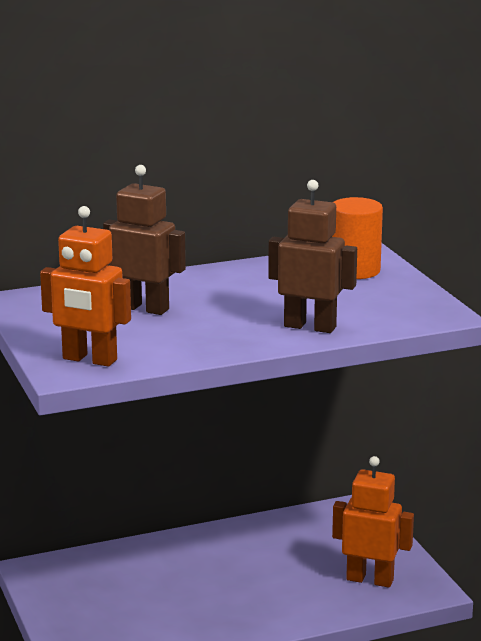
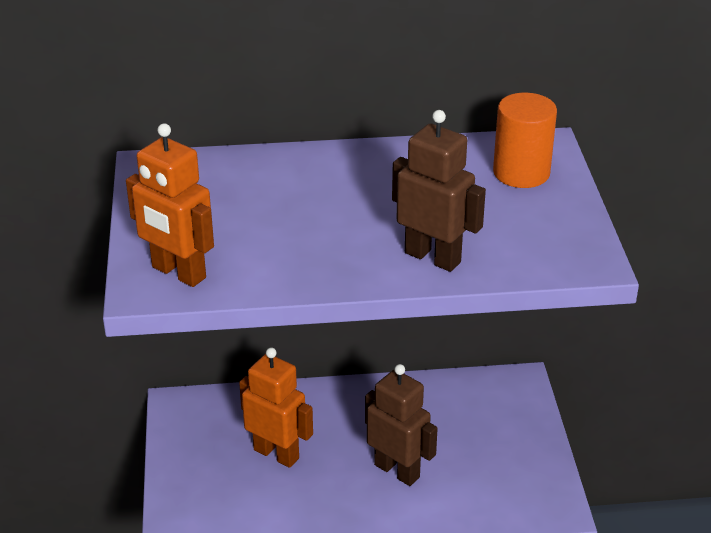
camera: 15 degrees right, 15 degrees up
(144, 308) = (271, 200): brown robot -> brown robot (397, 471)
(370, 579) = (499, 482): orange robot -> orange robot (276, 454)

